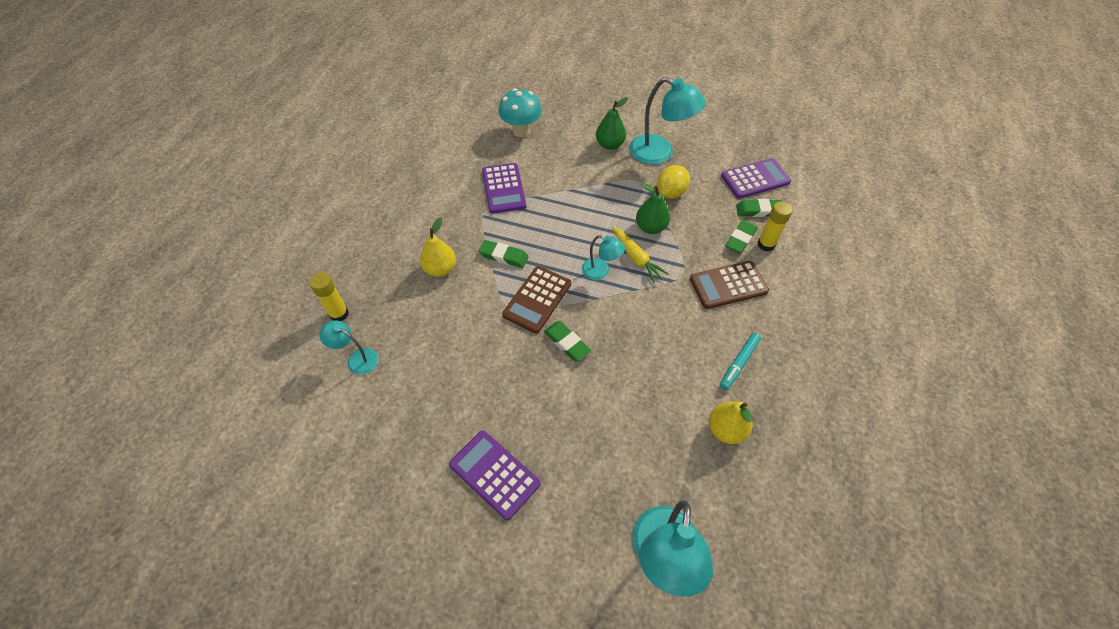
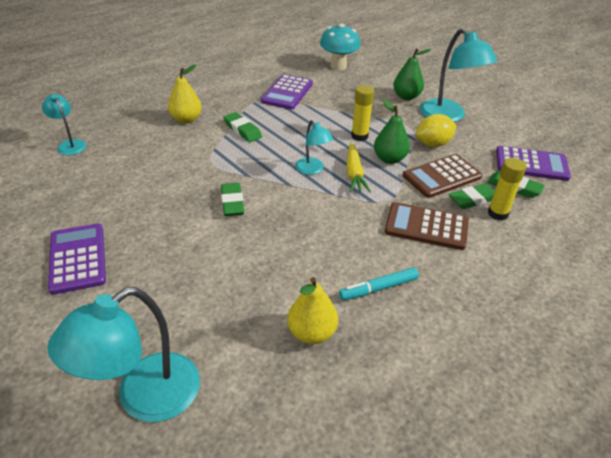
camera: 30 degrees right, 15 degrees down
(339, 314) = (89, 116): yellow glue stick -> yellow glue stick (359, 136)
(537, 299) = (239, 165): brown calculator -> brown calculator (442, 176)

